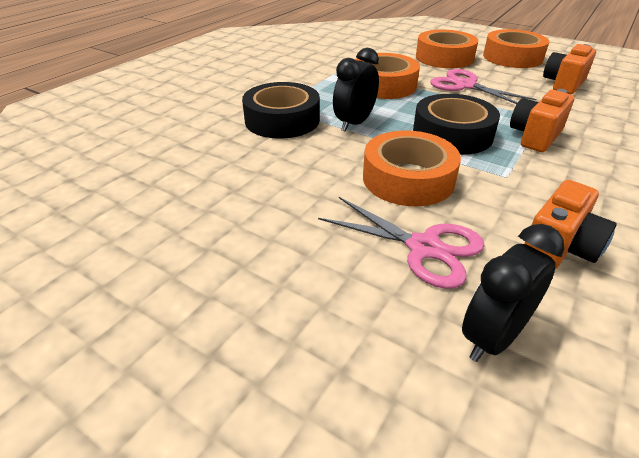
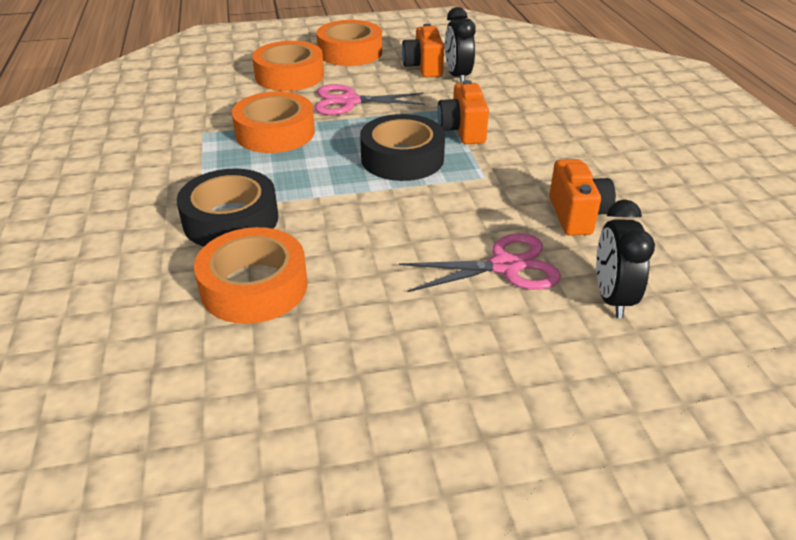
camera: 45 degrees left, 0 degrees up
(354, 123) = (307, 188): black clock -> black clock (457, 76)
(408, 179) = (423, 218): orange tape -> orange tape (254, 286)

